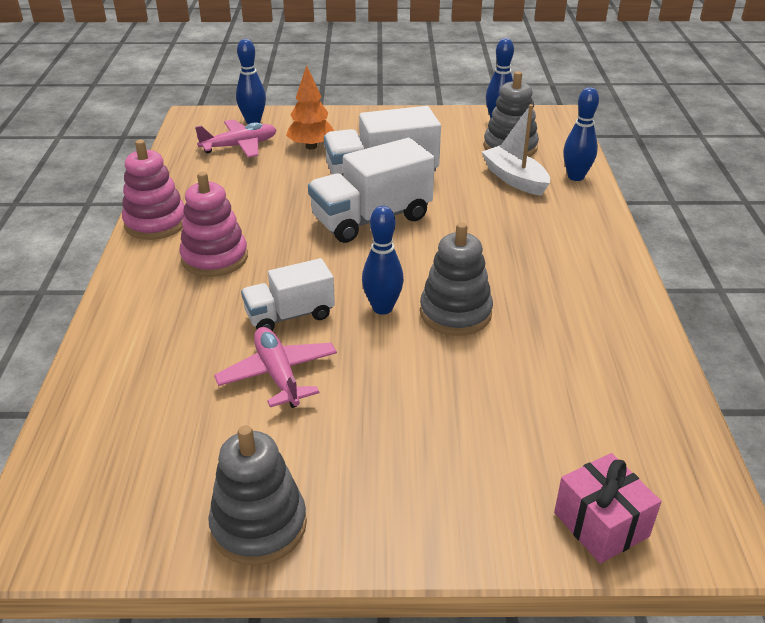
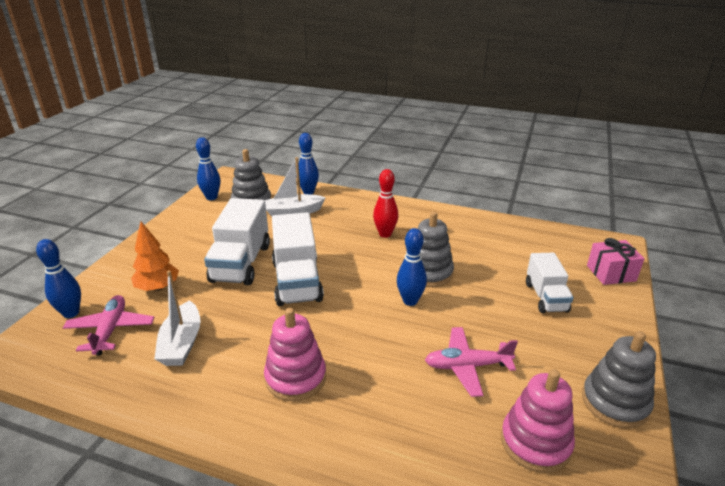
camera: 70 degrees left, 5 degrees down
(156, 223) = (206, 412): pink stacking toy -> pink stacking toy (535, 442)
(237, 184) = (182, 343): none -> white boat
(290, 315) = (399, 347): white truck -> white truck (546, 297)
(523, 259) = (385, 234): none -> red bowling pin

